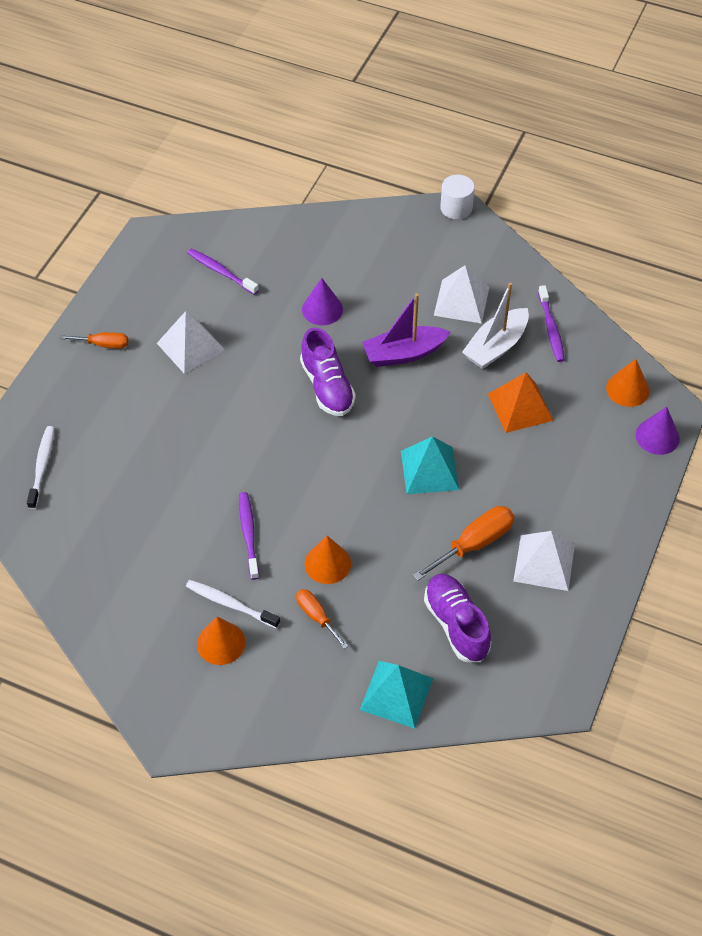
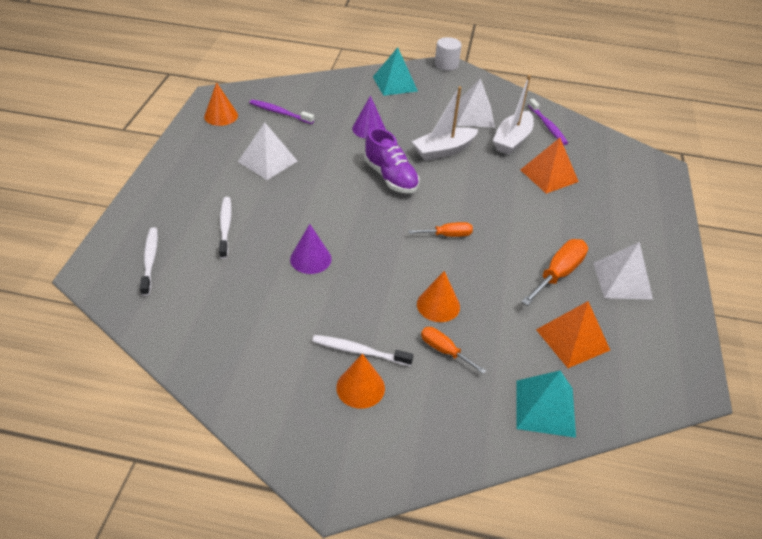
camera: 15 degrees left, 10 degrees down
(103, 344) = (191, 166): orange screwdriver -> orange screwdriver (447, 235)
(126, 433) = (225, 227): none -> white toothbrush
(248, 534) = (358, 291): purple toothbrush -> none
(404, 353) = (443, 150): purple boat -> white boat
(429, 470) = (497, 225): turquoise pyramid -> turquoise pyramid (395, 84)
(456, 625) = (572, 339): purple shoe -> orange pyramid
(627, 389) = (623, 157): orange cone -> orange cone (221, 116)
(657, 436) = (661, 184): purple cone -> purple cone (310, 259)

